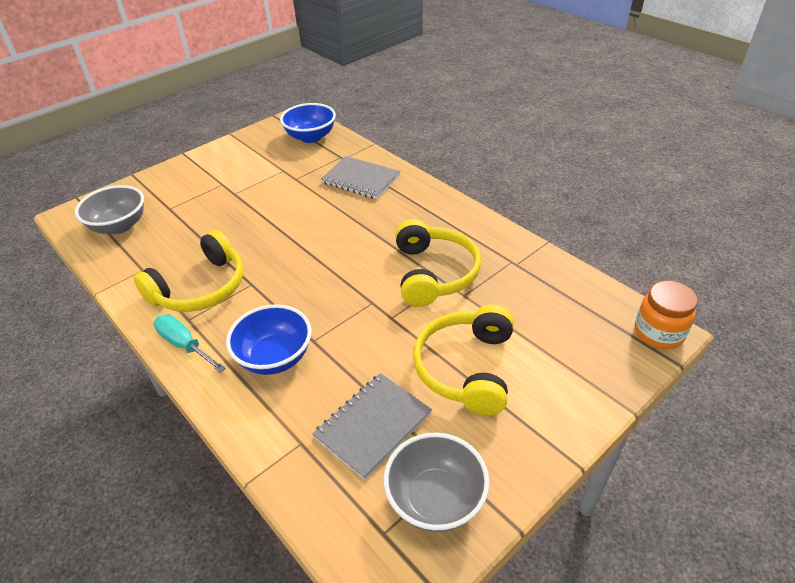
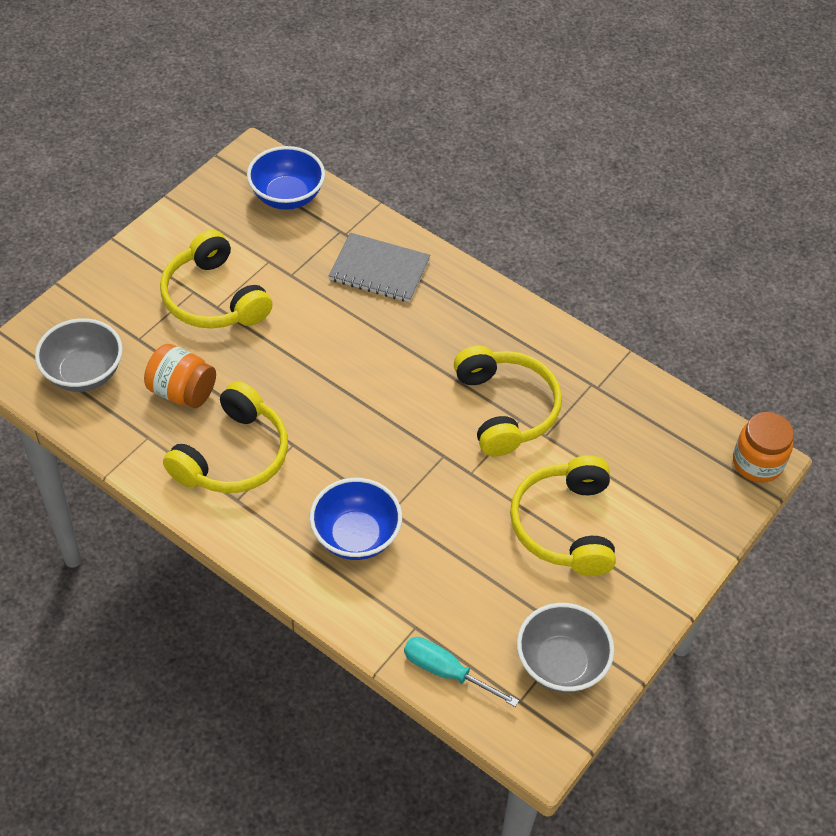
camera: 15 degrees left, 10 degrees up
(183, 242) = (182, 392): none -> orange jar
(185, 345) = (247, 532): turquoise screwdriver -> turquoise screwdriver (446, 672)
(234, 188) = (213, 298): none -> yellow headphones
(373, 425) = (483, 600): grey notebook -> none

